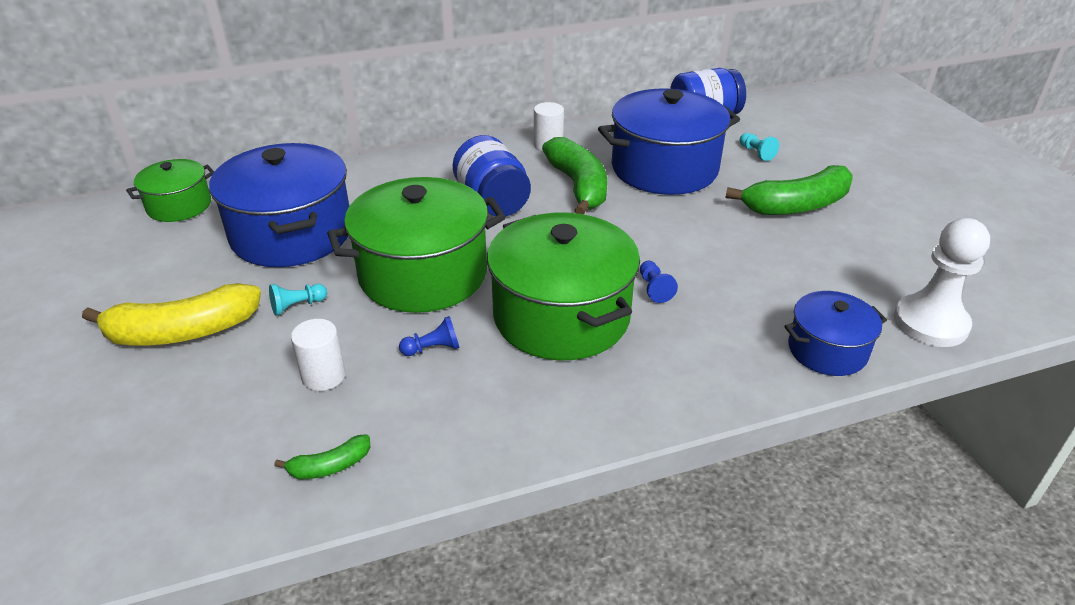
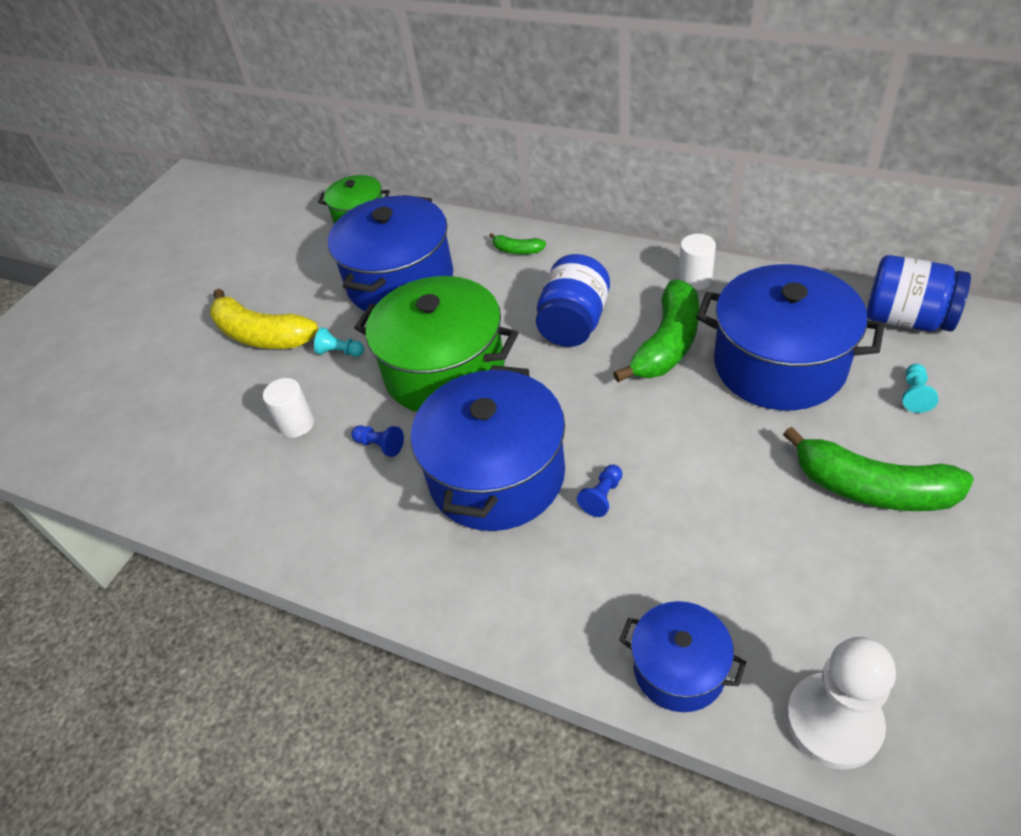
camera: 50 degrees right, 10 degrees up
(330, 466) = (231, 499): green banana -> green banana (517, 250)
(561, 316) = (497, 475): green pot -> blue pot

